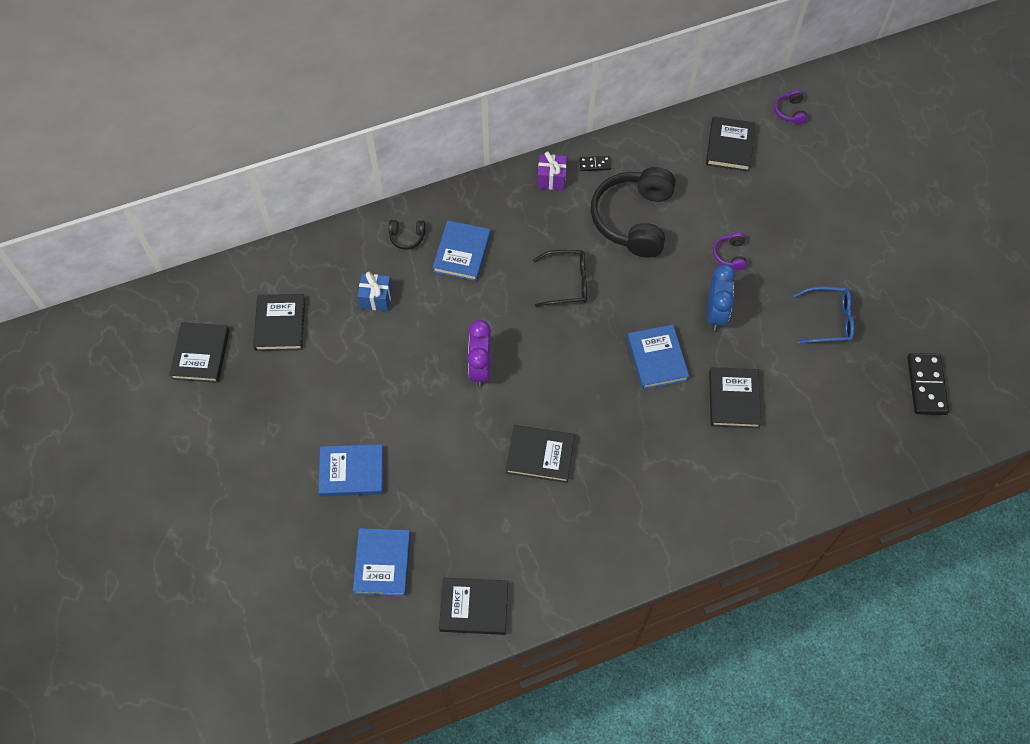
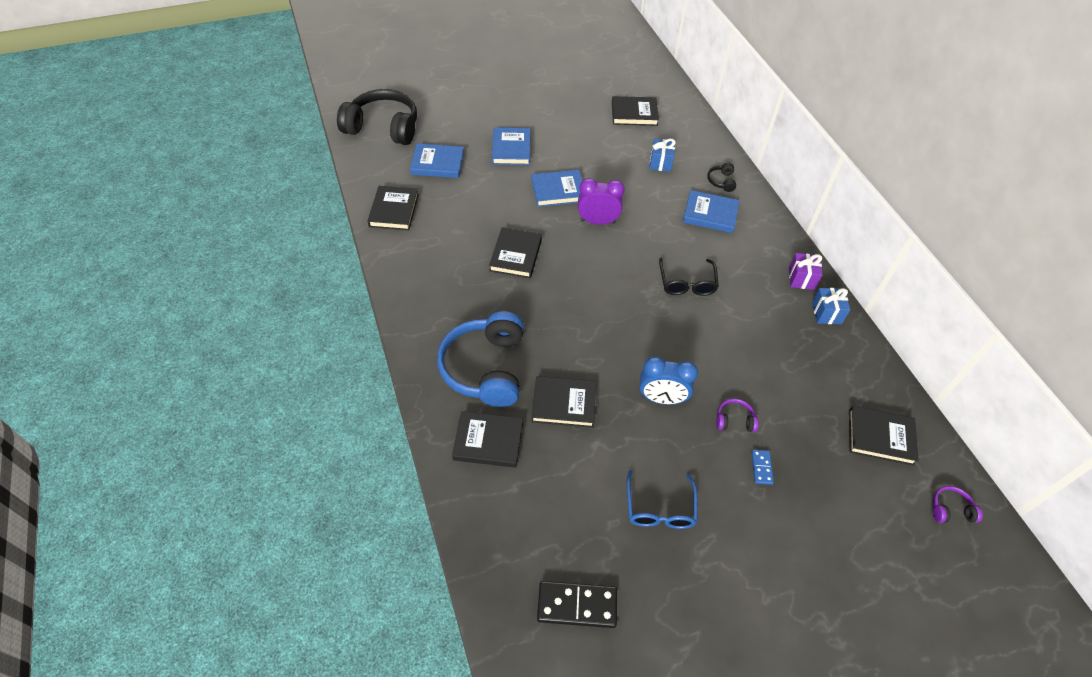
camera: 90 degrees right, 10 degrees down
(201, 354) = (608, 78): black book -> black book (488, 441)
(595, 164) = (826, 313): black domino -> blue gift
(633, 219) = (765, 339): black headphones -> black headphones (383, 128)
(657, 359) = (608, 345): blue book -> blue book (558, 191)
(701, 475) = (485, 368): none -> blue headphones
(775, 239) = (761, 468): none -> blue domino

